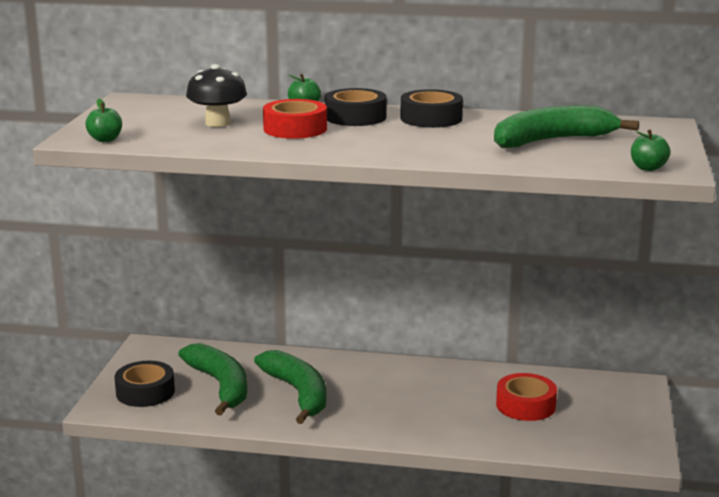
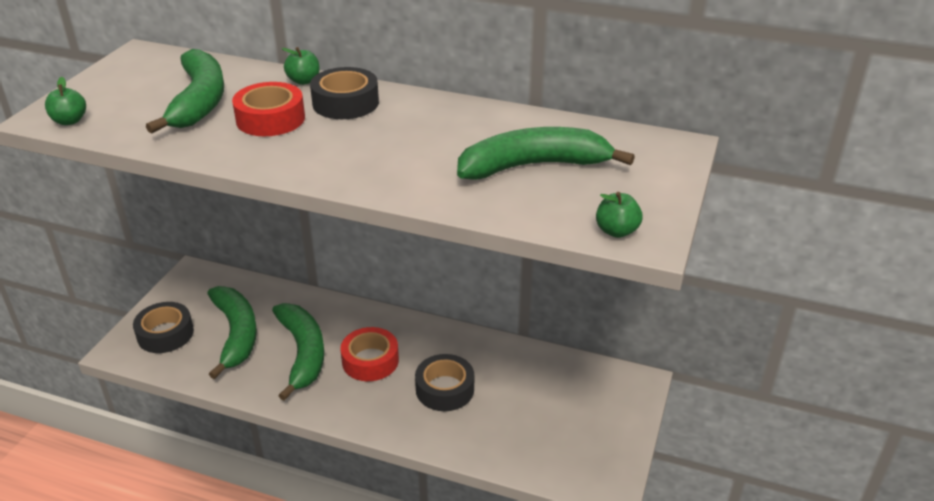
camera: 10 degrees right, 15 degrees up
(217, 123) = (199, 101): black mushroom -> green banana
(431, 118) = (423, 112): black tape -> black tape (445, 389)
(525, 405) = (514, 397): red tape -> red tape (370, 361)

